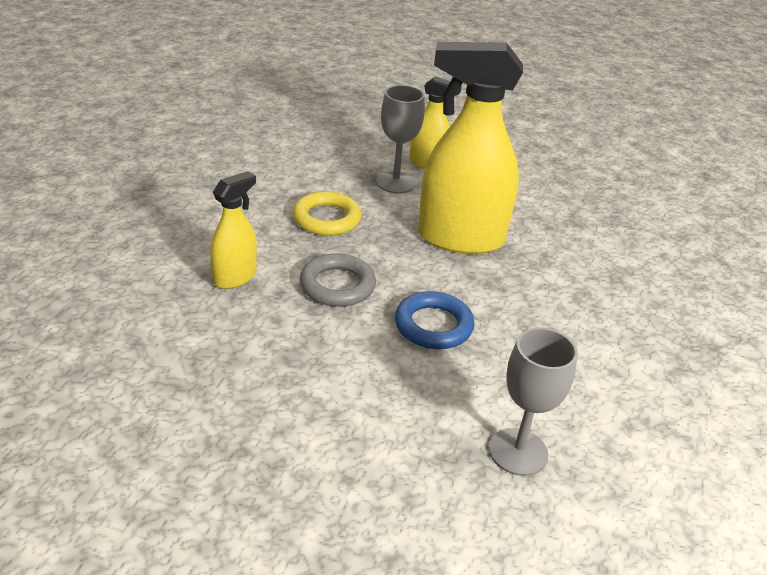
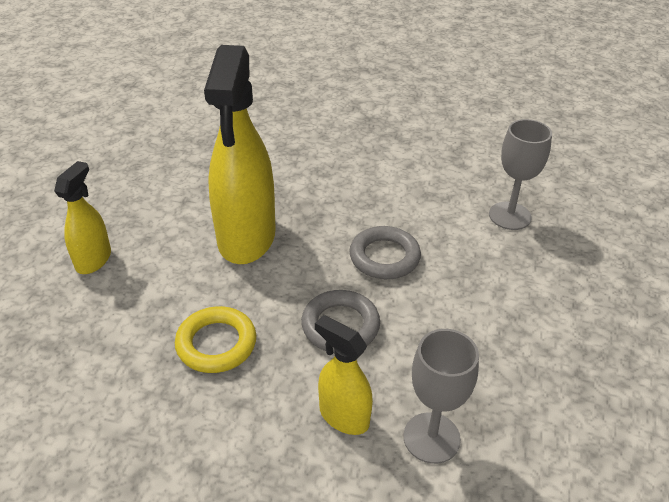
camera: 90 degrees left, 5 degrees up
(395, 182) = (135, 287): grey goblet -> grey goblet (431, 438)
(433, 325) = (384, 257): blue ring -> grey ring

